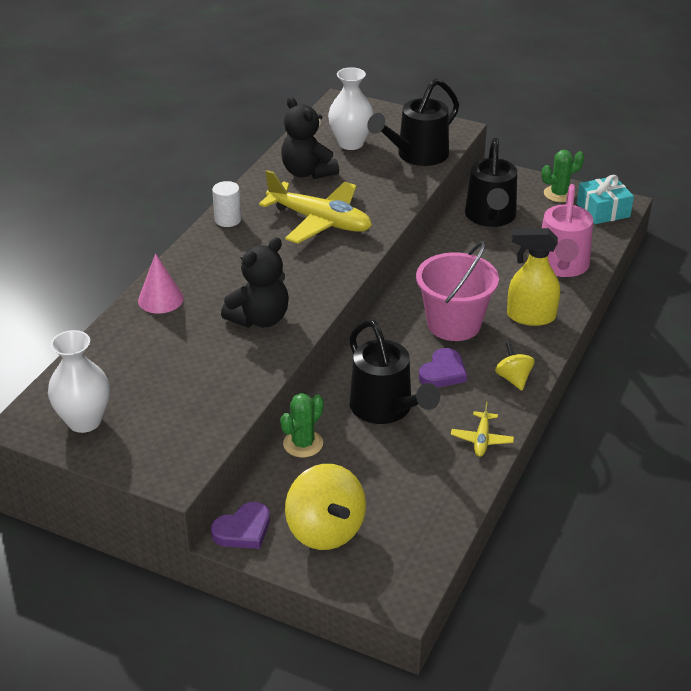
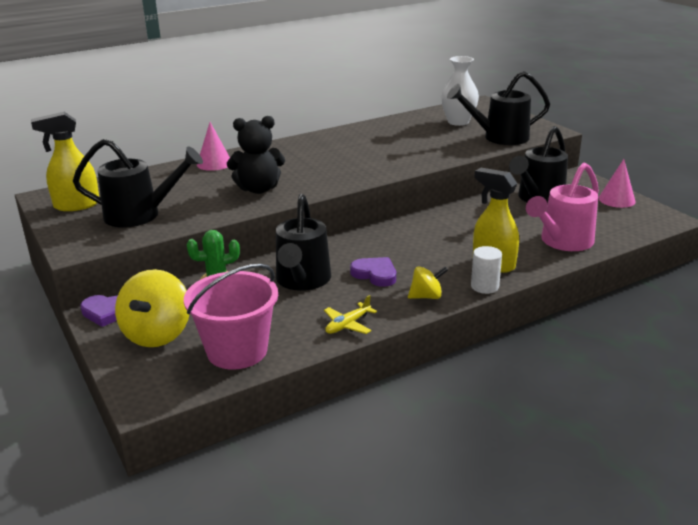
camera: 35 degrees right, 10 degrees down
(84, 421) = (76, 205): white vase -> yellow spray bottle
(180, 404) = (141, 215): none -> black watering can
(228, 220) = (316, 138): white cylinder -> white cylinder (484, 286)
(307, 172) = (405, 129): black teddy bear -> none
(320, 221) = (376, 153): yellow plane -> none
(443, 372) = (375, 274): purple heart -> purple heart turned 120 degrees counterclockwise
(454, 324) = (423, 249): pink bucket -> pink bucket (237, 351)
(513, 379) = (426, 296): yellow spinning top -> yellow spinning top turned 60 degrees clockwise
(559, 194) = (616, 200): green cactus -> pink cone
(603, 210) = (646, 219): turquoise gift -> none

